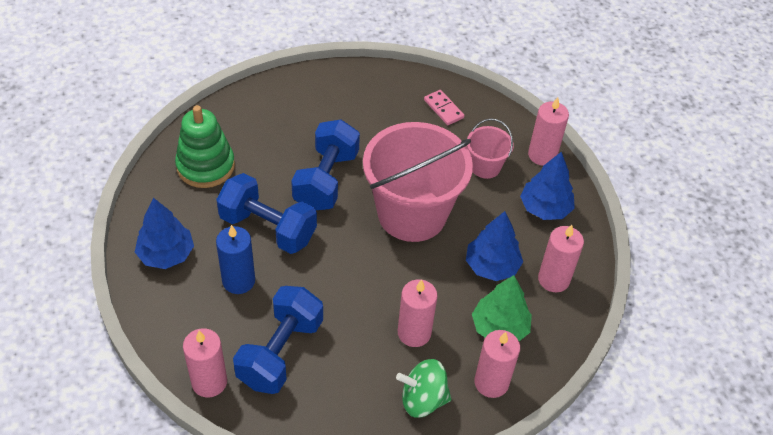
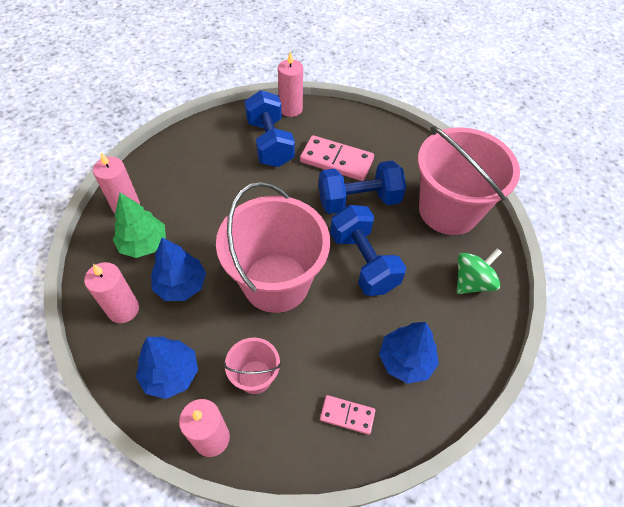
camera: 140 degrees right, 5 degrees up
(166, 254) = (393, 146): blue tree -> blue tree (405, 360)
(205, 166) = (448, 210): green stacking toy -> pink bucket
(238, 281) = (336, 160): blue candle -> pink domino
(414, 333) = (200, 202): pink candle -> none
(423, 399) = (164, 171): green spinning top -> green spinning top (472, 282)

